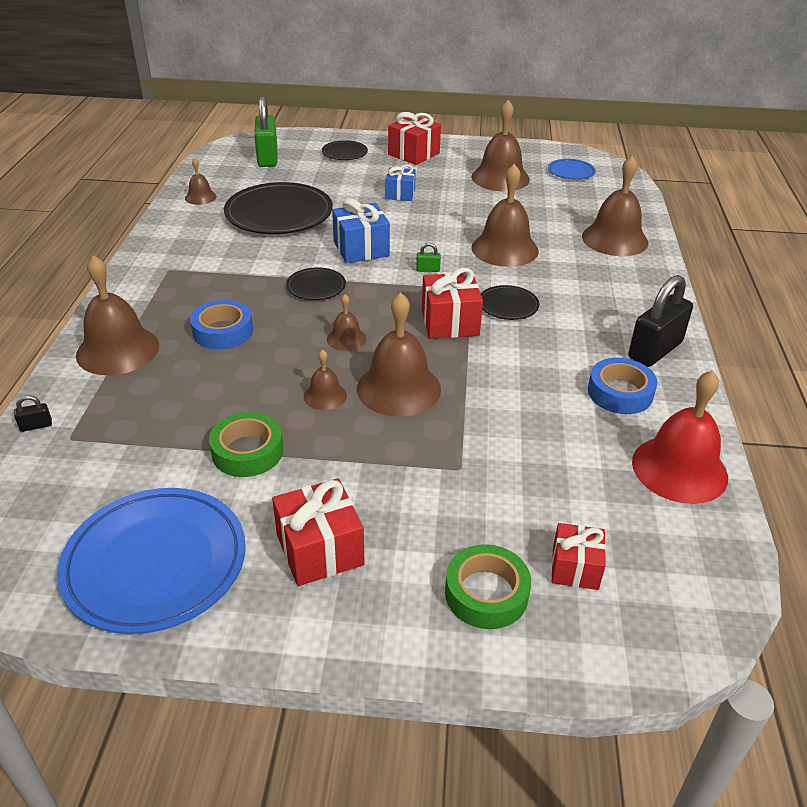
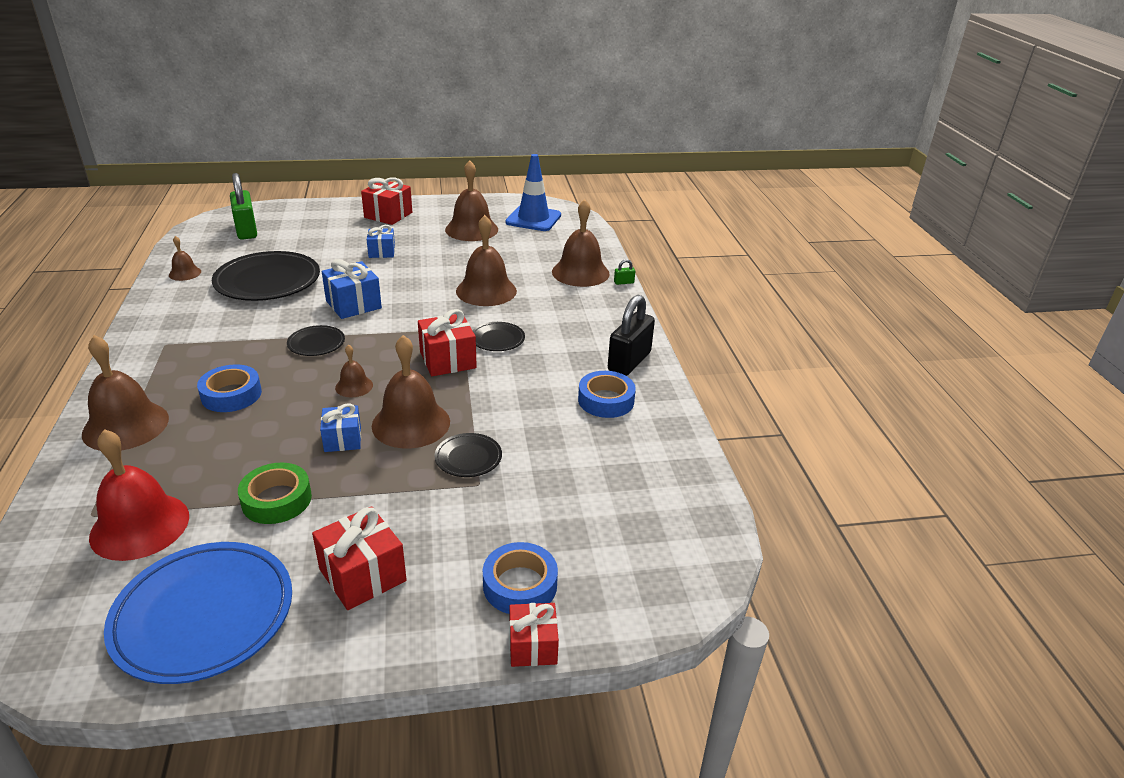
camera: 15 degrees left, 5 degrees down
(36, 426) = (52, 509): black padlock -> none
(325, 396) = (343, 439): brown bell -> blue gift
(344, 153) = (322, 220): black plate -> black plate (468, 458)
(428, 270) = (419, 316): green padlock -> green padlock (624, 282)
(486, 593) = (520, 585): green tape -> blue tape
(571, 172) = (533, 219): blue plate -> blue traffic cone
(575, 568) = (592, 550): red gift -> red gift (533, 646)
(679, 469) = (664, 455): red bell -> red bell (140, 526)

